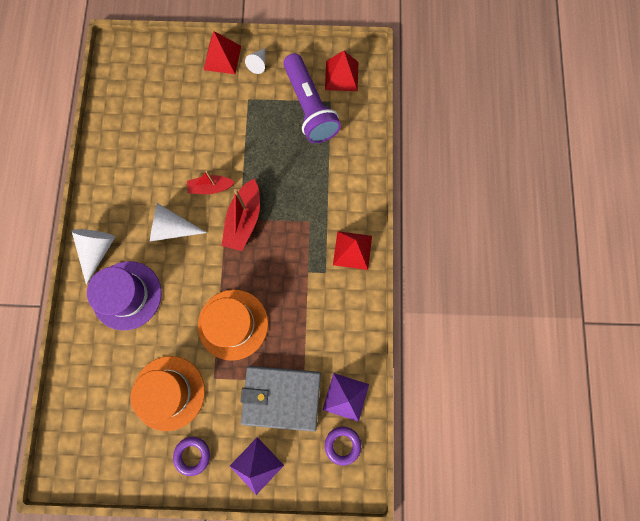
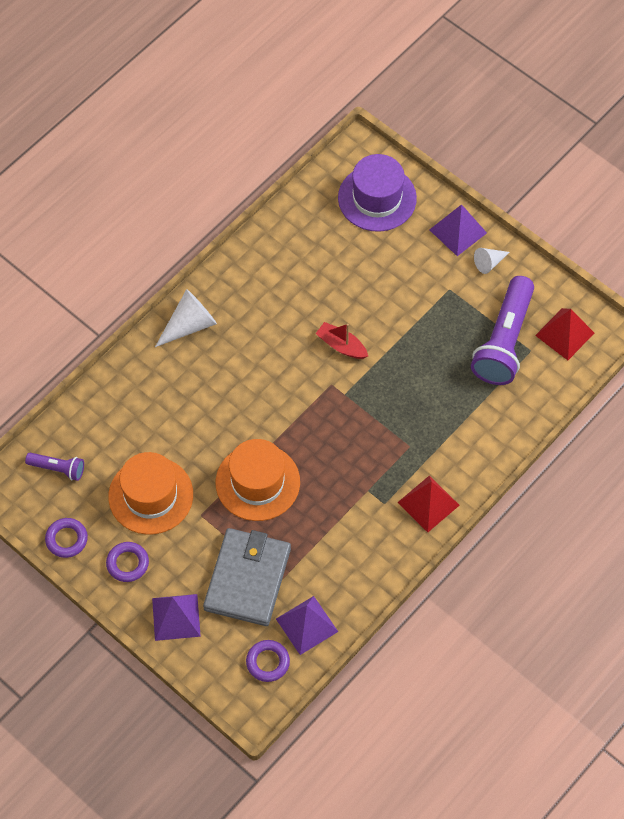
camera: 40 degrees right, 15 degrees down
(87, 427) = (58, 469): none -> purple flashlight
(127, 295) = (183, 383): purple hat -> purple hat (377, 198)
(135, 473) = (66, 539): none -> purple ring
(172, 228) = (274, 356): white cone -> none
(222, 58) = (458, 231): red pyramid -> purple pyramid
(244, 220) = (348, 398): red boat -> none
(281, 397) = (247, 579): grey wallet -> grey wallet turned 60 degrees clockwise

